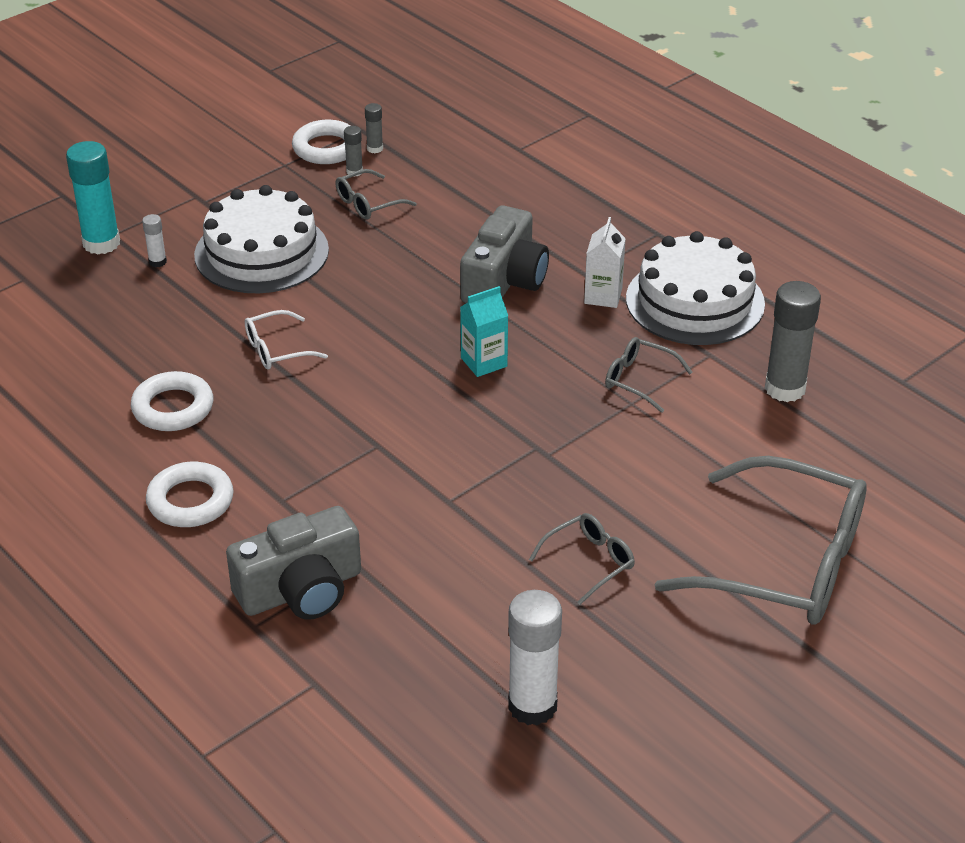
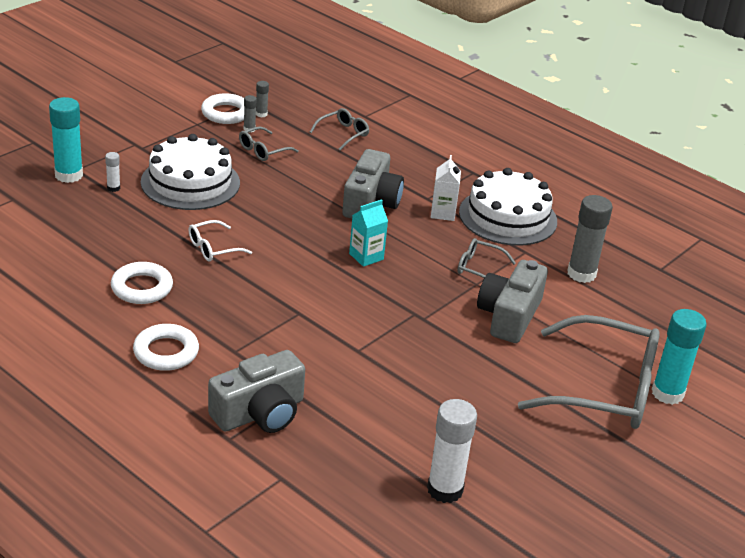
camera: 10 degrees left, 5 degrees down
(589, 562) = (467, 390): grey glasses -> grey glasses (343, 134)
(669, 452) = (509, 316): none -> grey camera
(875, 571) = (667, 393): none -> turquoise glue stick

